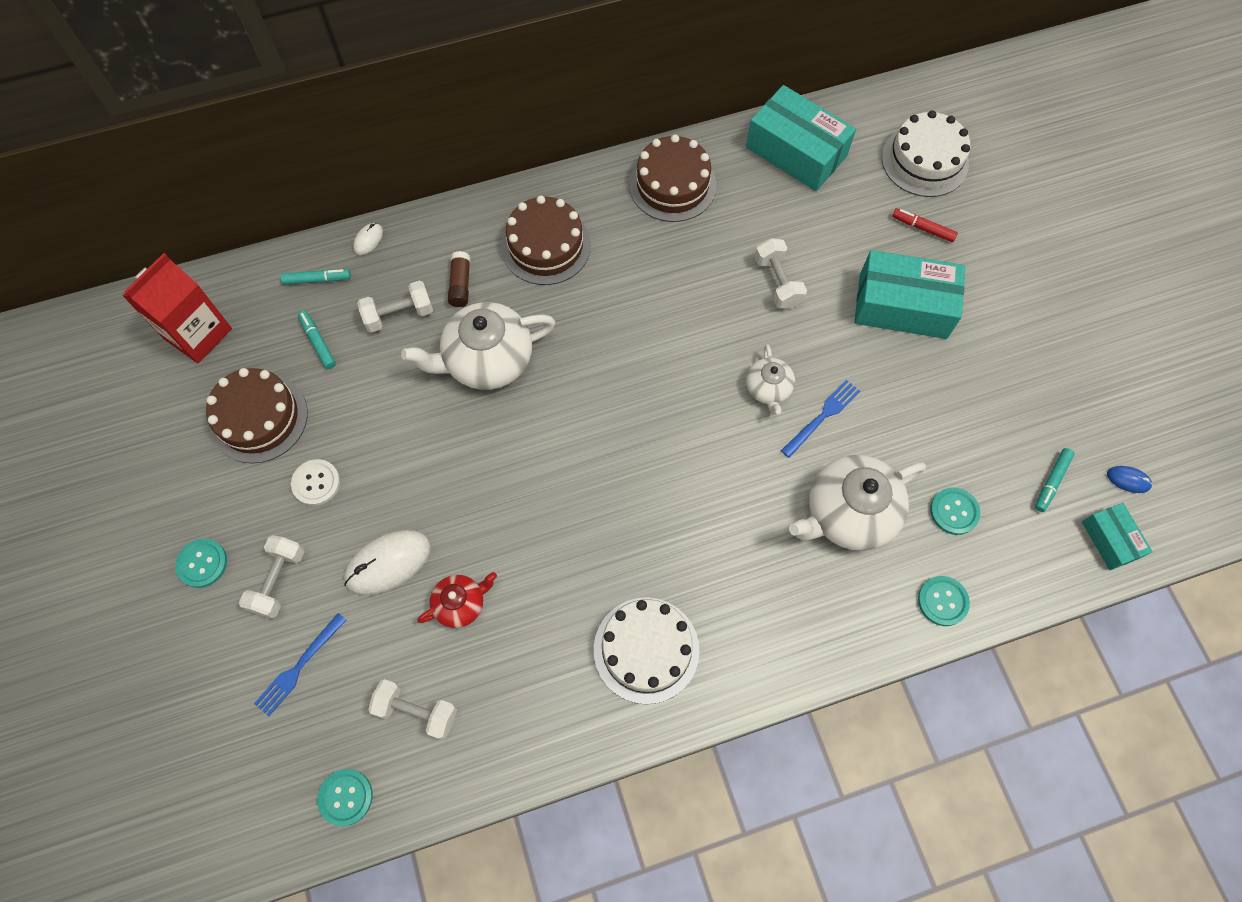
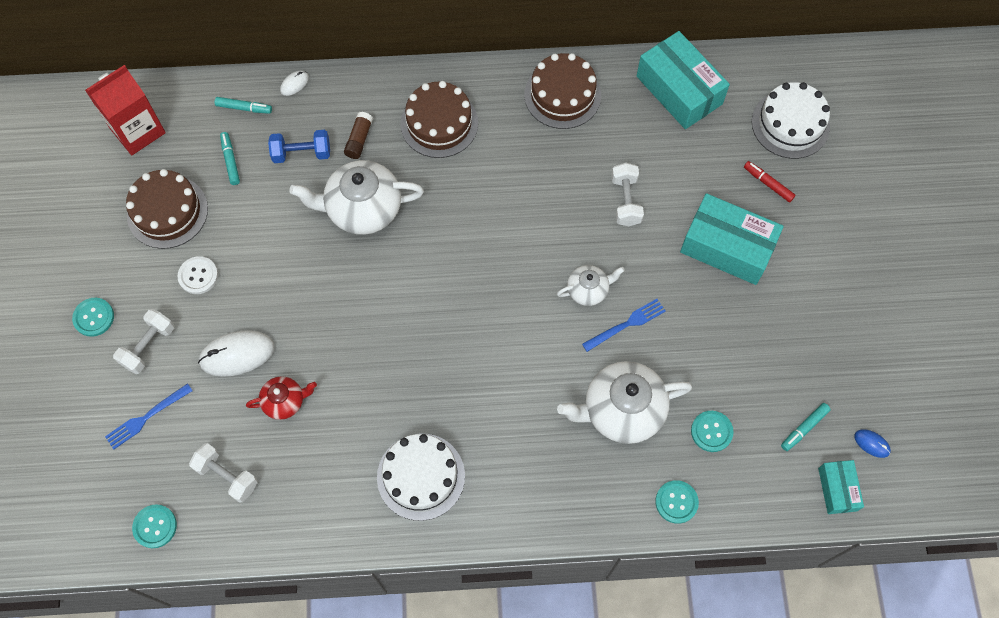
camera: 15 degrees right, 0 degrees up
(399, 314) = (302, 153): white dumbbell -> blue dumbbell
(768, 389) = (588, 290): white teapot -> white teapot turned 120 degrees counterclockwise

